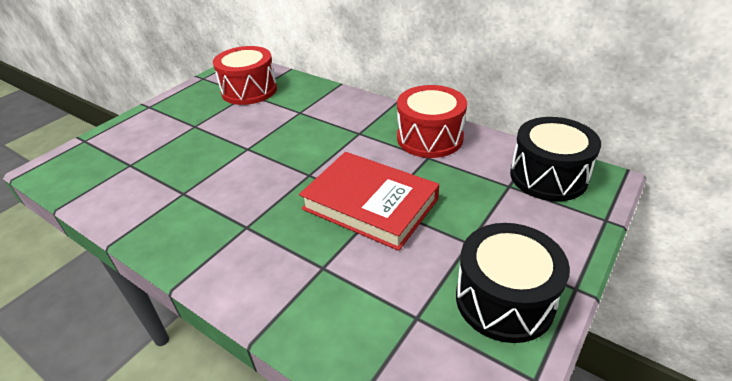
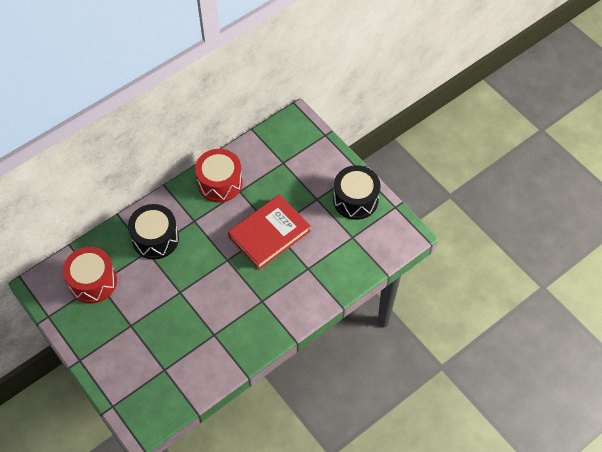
camera: 75 degrees left, 20 degrees up
(548, 176) = (283, 141): black drum -> black drum (155, 239)

